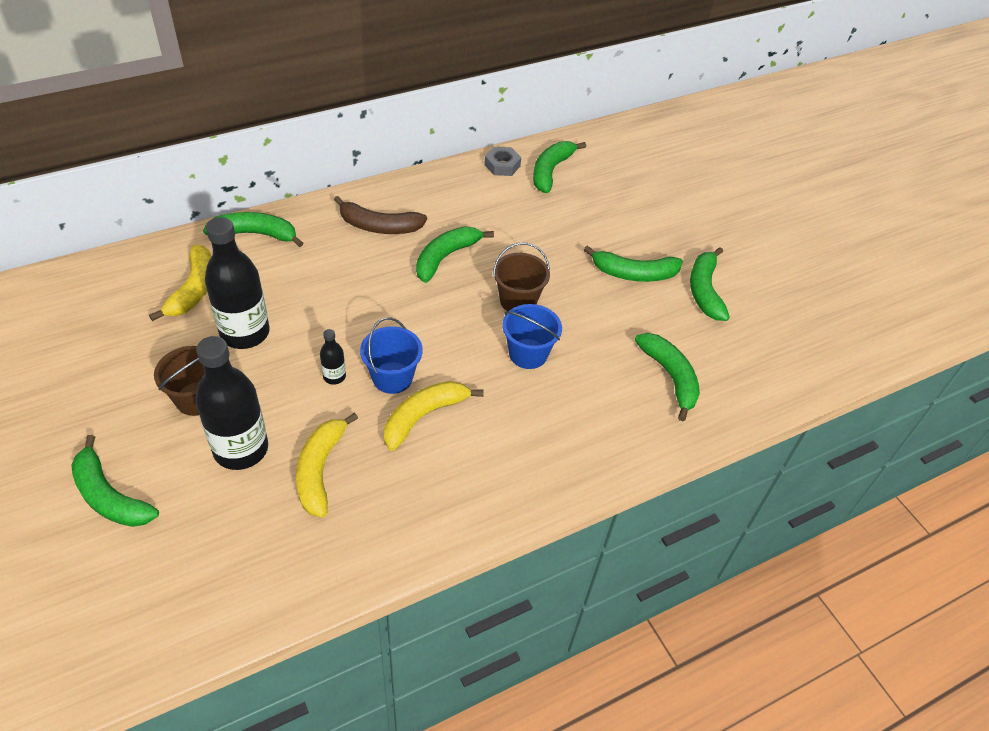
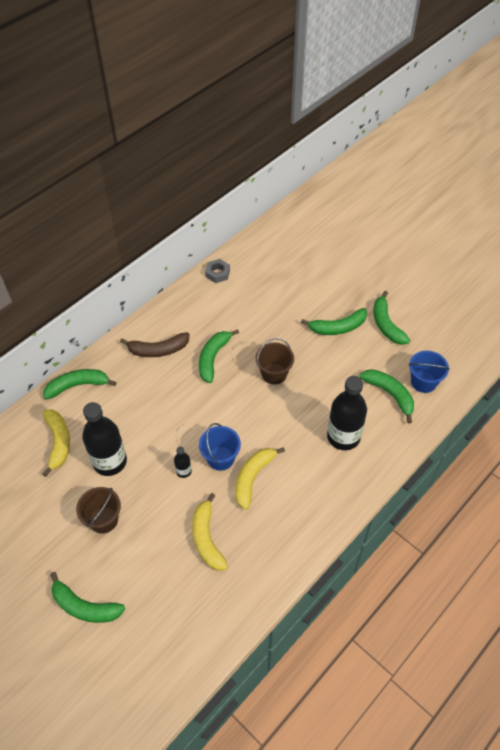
camera: 15 degrees left, 5 degrees up
(241, 449) = (150, 543): black bottle -> black bottle (343, 437)
(528, 354) = (297, 410): blue bucket -> blue bucket (423, 382)
(551, 171) = (251, 267): green banana -> none

